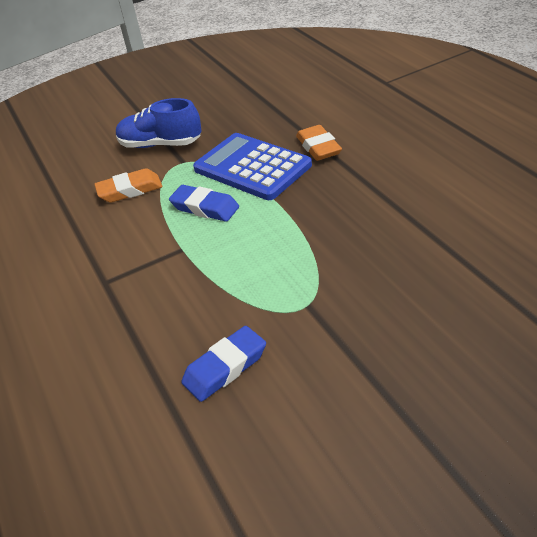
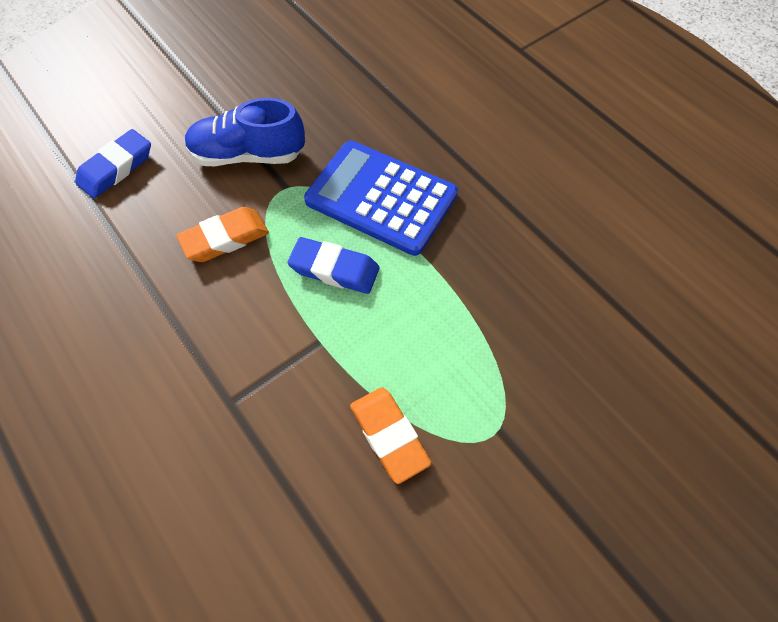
camera: 15 degrees left, 20 degrees up
(225, 367) = (420, 537): blue eraser -> blue eraser (116, 168)
(318, 147) = (459, 163): orange eraser -> orange eraser (389, 436)

